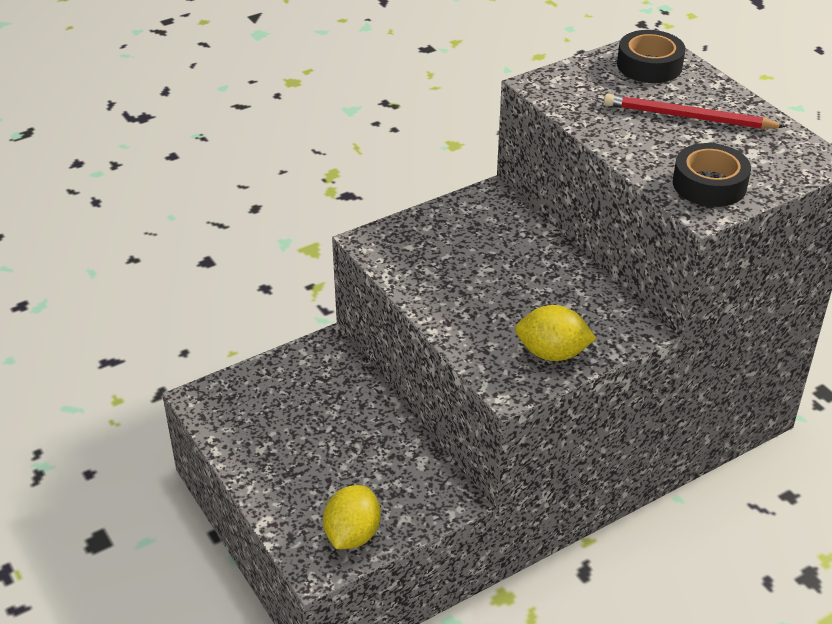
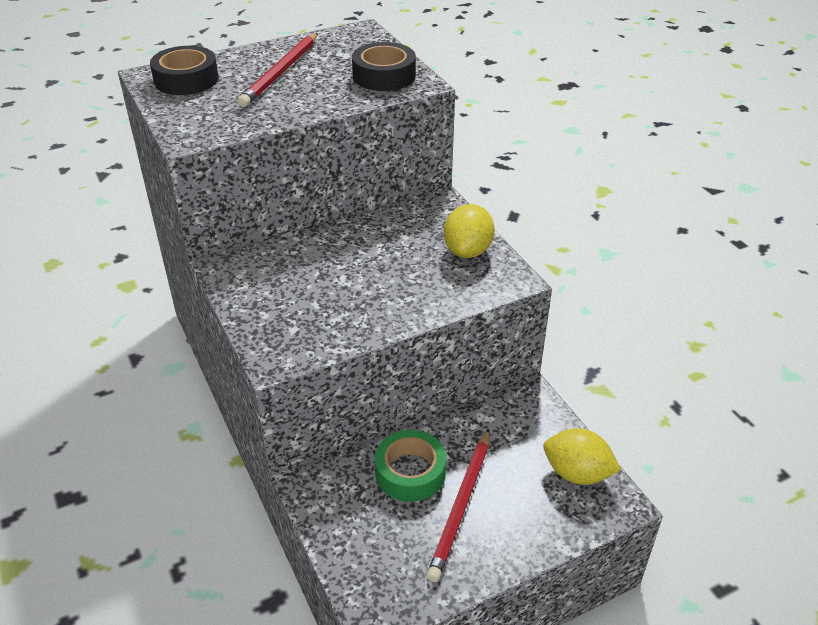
camera: 85 degrees left, 0 degrees up
(308, 447) = (461, 506): none -> red pencil
(345, 409) = (410, 472): none -> green tape

